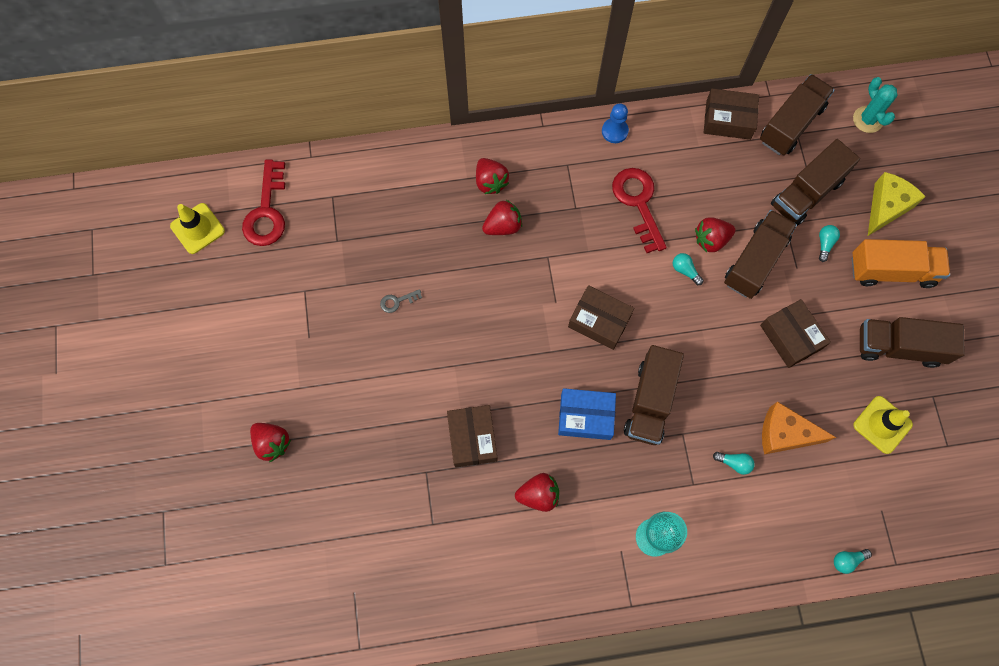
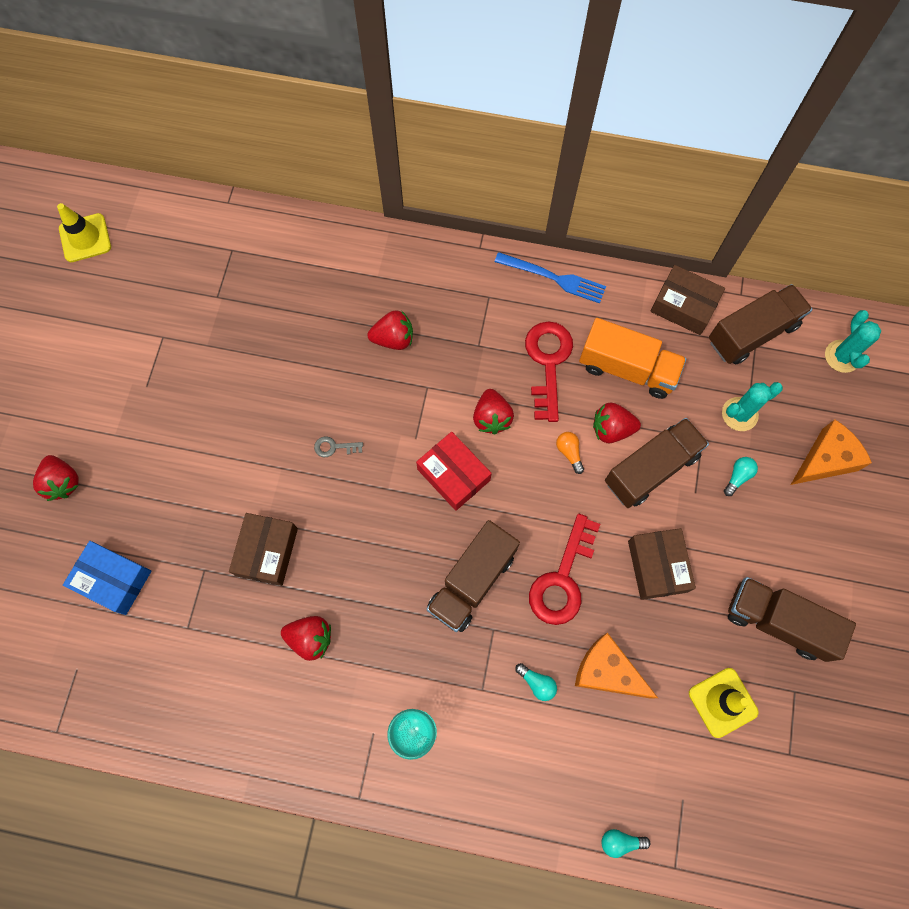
camera: 20 degrees right, 0 degrees up
(267, 211) = (160, 243): red key -> red key (562, 578)
(397, 301) = (251, 380): grey key -> grey key (334, 447)
(490, 182) = (400, 288): red strawberry -> red strawberry (491, 418)
(585, 416) = (396, 572): blue box -> blue box (113, 580)
(599, 321) = (453, 474): brown box -> red box
(614, 131) = (554, 278): blue pawn -> blue fork
(685, 270) = (569, 452): turquoise light bulb -> orange light bulb
(806, 193) = (739, 414): brown truck -> turquoise cactus
(886, 207) = (825, 460): yellow cheese -> orange cheese
(891, 271) = (803, 533): orange truck -> orange truck (627, 368)

